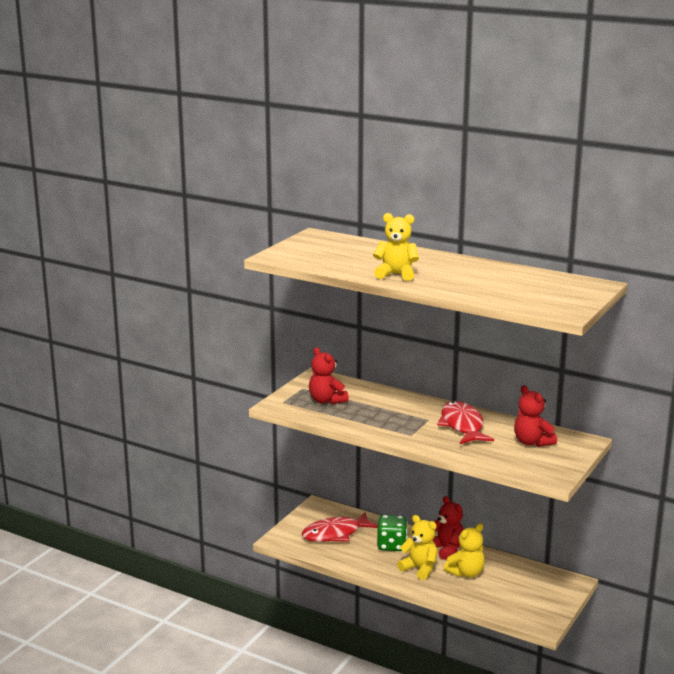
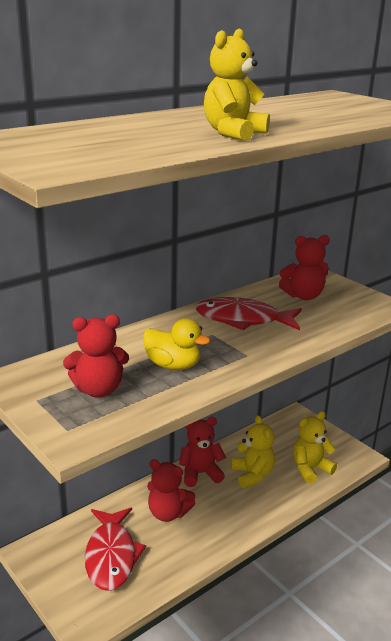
camera: 70 degrees left, 5 degrees up
(374, 415) = (173, 365): none -> yellow duck
(391, 545) = (168, 513): green dice -> red teddy bear
(419, 569) = (228, 506): yellow teddy bear -> yellow teddy bear (310, 469)

